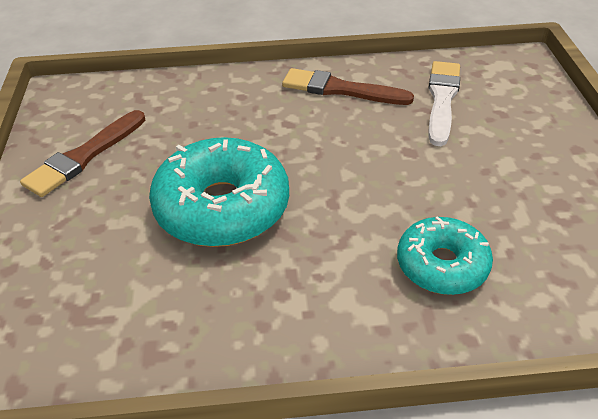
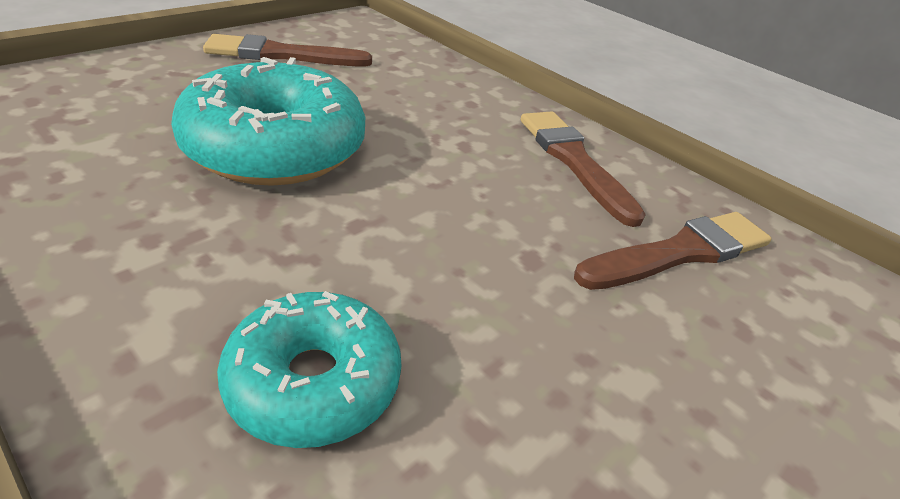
camera: 45 degrees right, 5 degrees down
(442, 99) = (680, 252): white brush -> brown brush

